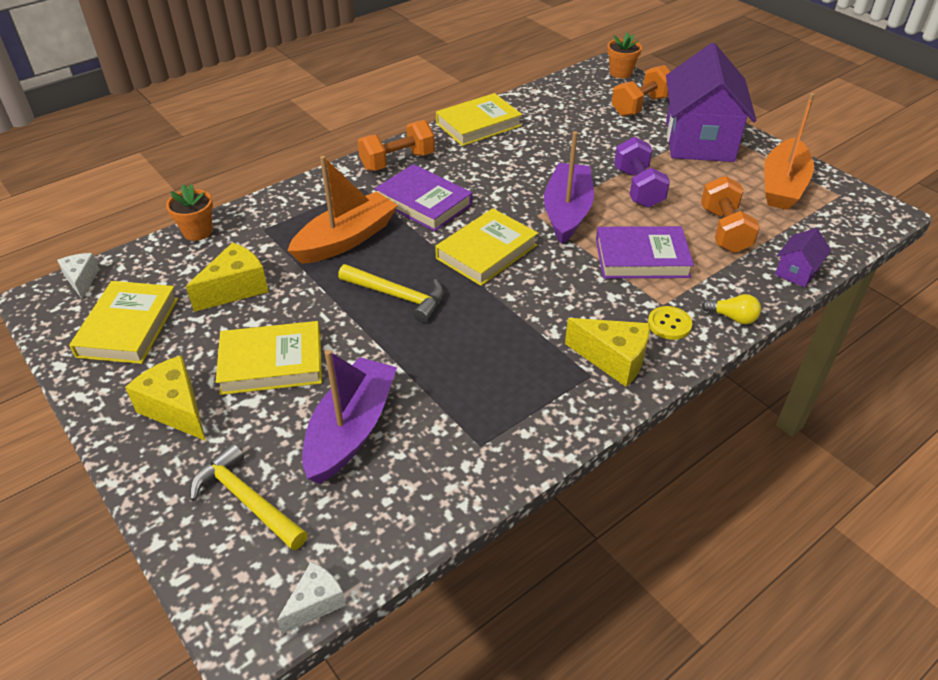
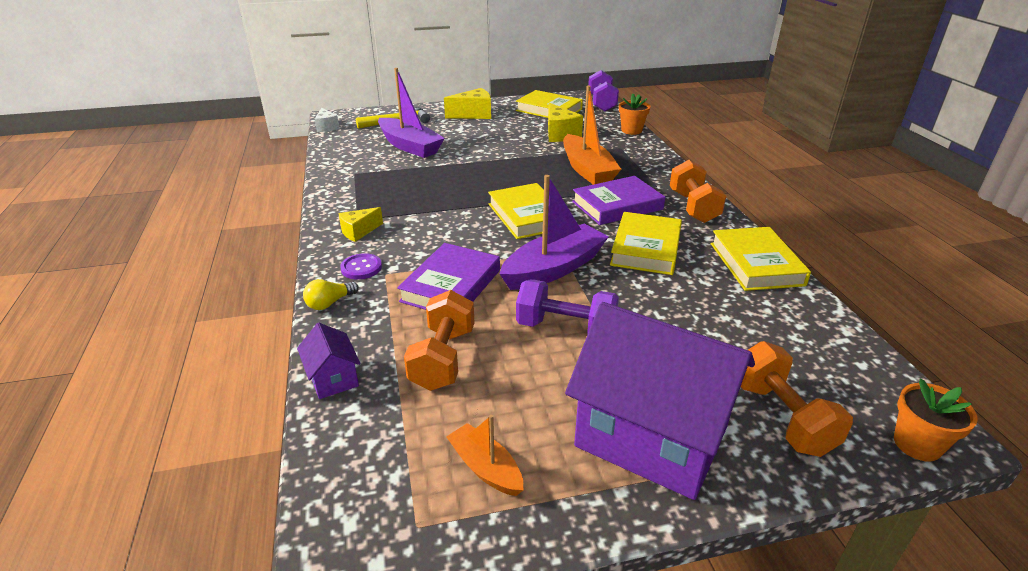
camera: 115 degrees right, 10 degrees down
(82, 280) = (601, 103): white cheese -> purple dumbbell
(271, 363) = (483, 136): yellow book -> yellow book (646, 248)
(397, 296) = (507, 175): yellow hammer -> none
(567, 212) = (554, 269): purple boat -> purple boat turned 75 degrees counterclockwise
(613, 360) = (359, 232): yellow cheese -> yellow cheese, size x0.64
(669, 324) = (361, 268): yellow button -> purple button
(724, 230) = (443, 358): orange dumbbell -> orange dumbbell turned 75 degrees clockwise
(782, 185) = (485, 468): orange boat -> orange boat, size x0.54

